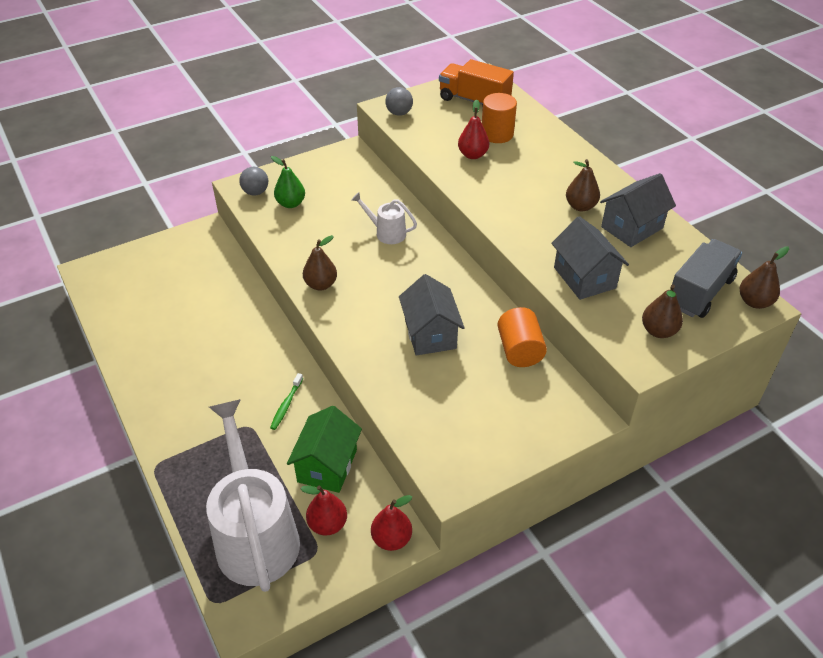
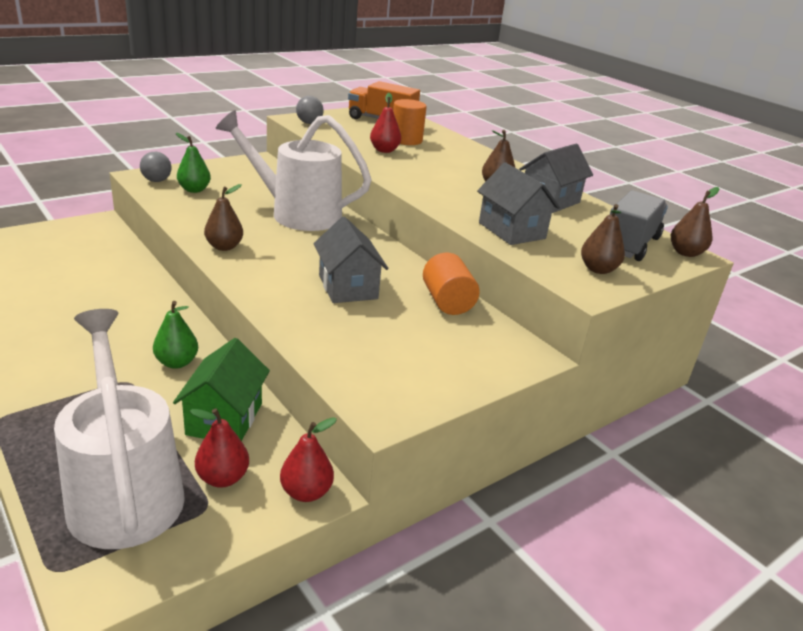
camera: 10 degrees left, 15 degrees down
(286, 405) = (177, 362): green toothbrush -> green pear
(386, 233) = (296, 213): white watering can -> white watering can, size x2.17

